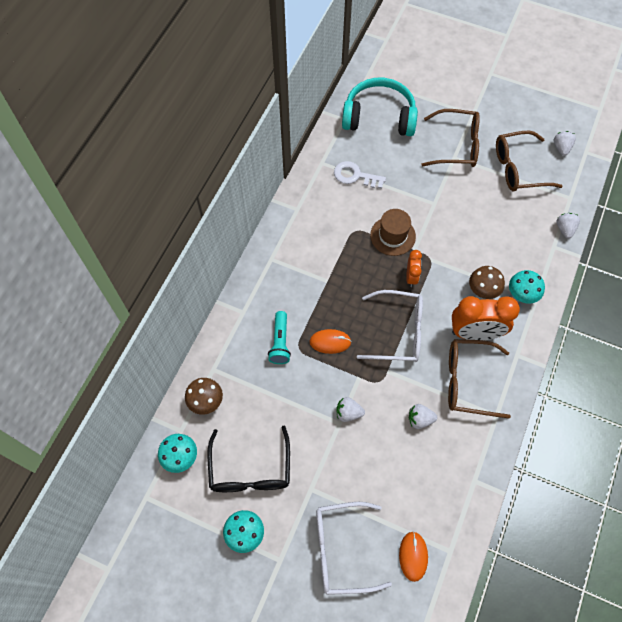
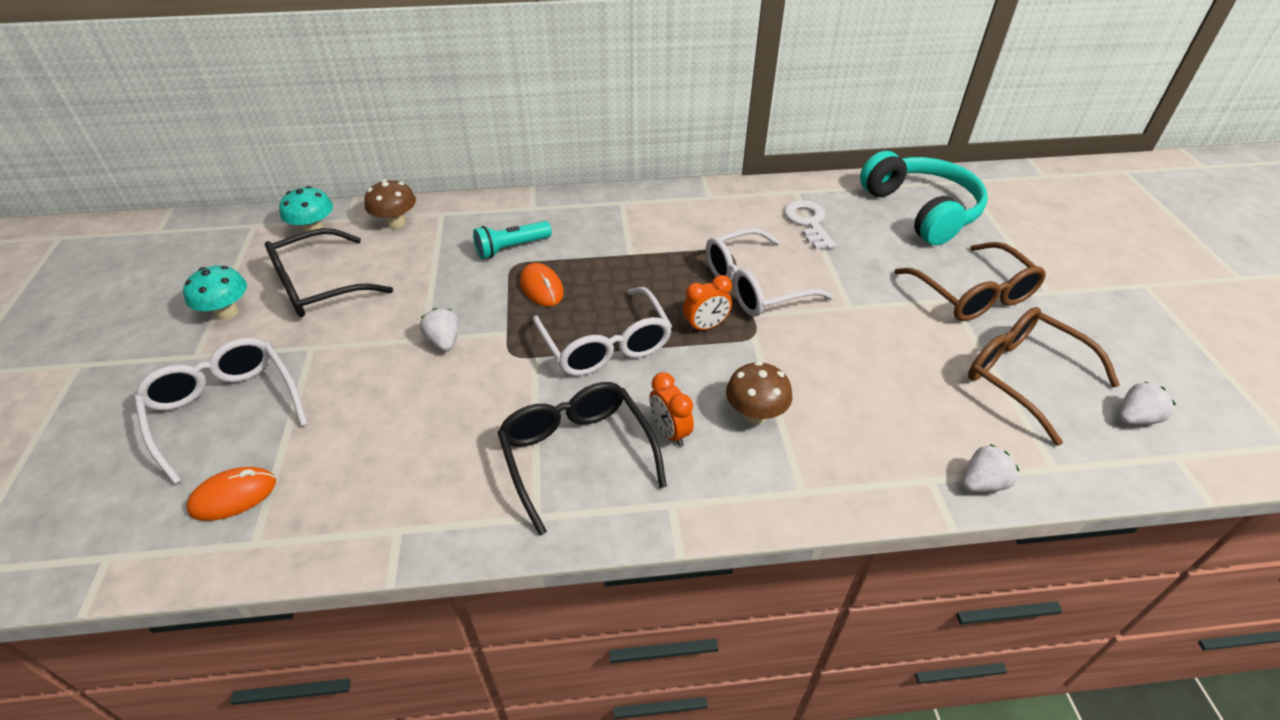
camera: 60 degrees right, 20 degrees down
(393, 236) = (753, 286): brown hat -> white glasses
(420, 419) = (474, 420): white strawberry -> none
(468, 381) = (576, 454): brown glasses -> black glasses
(475, 333) = (670, 432): orange clock -> orange clock, size x0.52
(522, 294) = (792, 468): turquoise mushroom -> none

